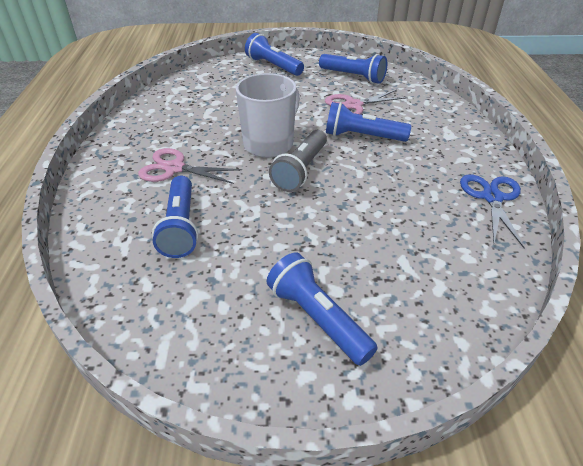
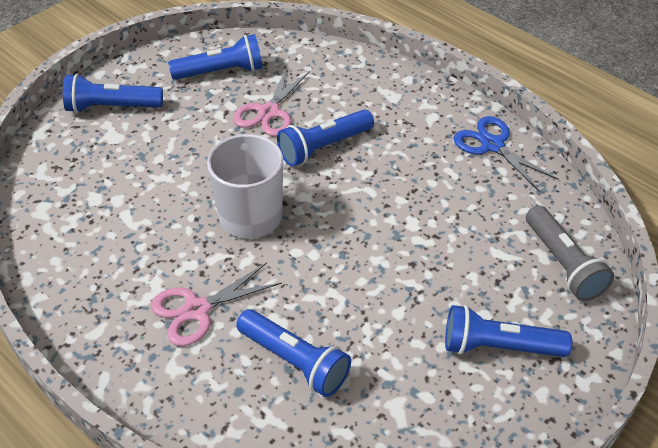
camera: 45 degrees left, 5 degrees up
(300, 170) = (318, 224): grey flashlight -> grey flashlight (563, 264)

